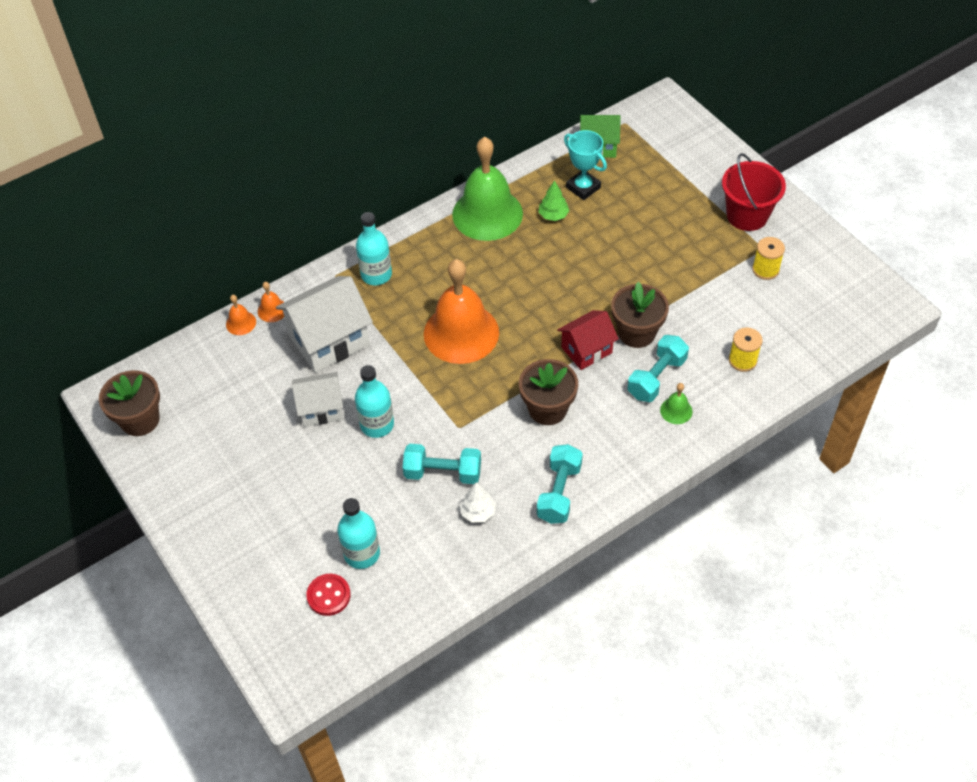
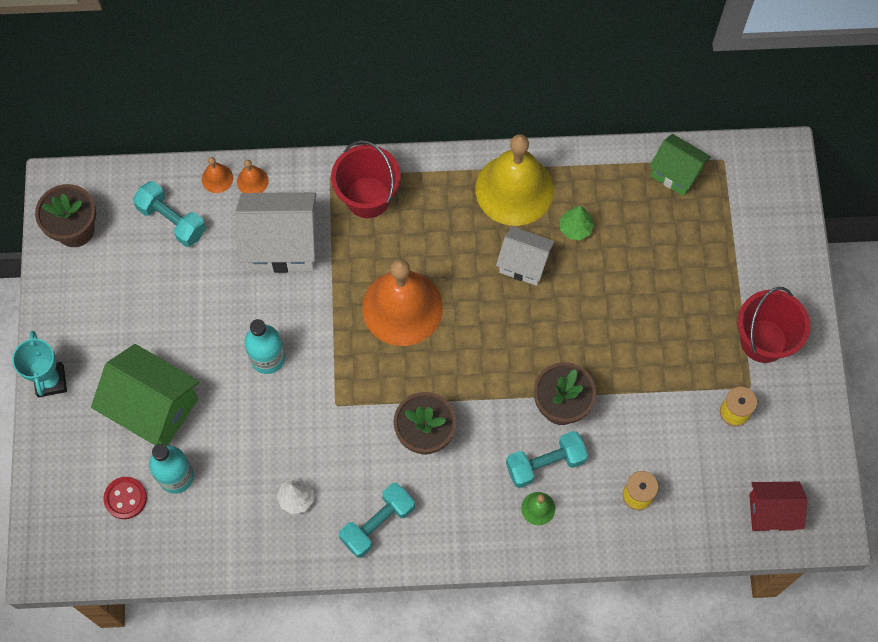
camera: 30 degrees right, 15 degrees up
(304, 513) = (153, 407): none -> green house
(321, 409) = (230, 312): white house -> white house (524, 263)
(376, 274) = (368, 197): turquoise bottle -> red bucket
(443, 473) = (292, 441): turquoise dumbbell -> turquoise dumbbell (172, 220)
(487, 214) = (514, 189): green bell -> yellow bell
(583, 187) = (626, 213): turquoise trophy -> turquoise trophy (50, 381)
(586, 350) = (502, 395): red house -> red house (771, 512)

